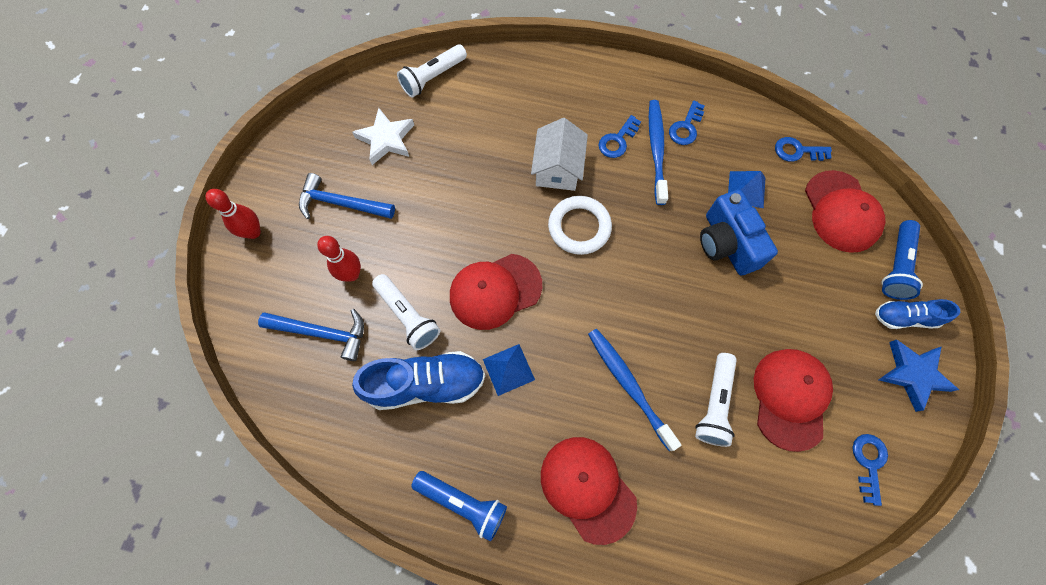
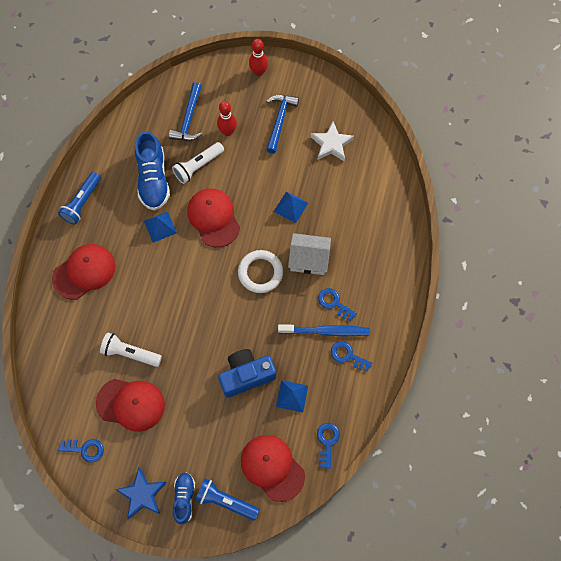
camera: 90 degrees right, 0 degrees up
(433, 78) = (387, 172): white flashlight -> none
(480, 189) = (291, 207): none -> blue pyramid
(629, 385) = (145, 300): blue toothbrush -> none
(841, 212) = (272, 467): red cap -> red cap turned 60 degrees clockwise

